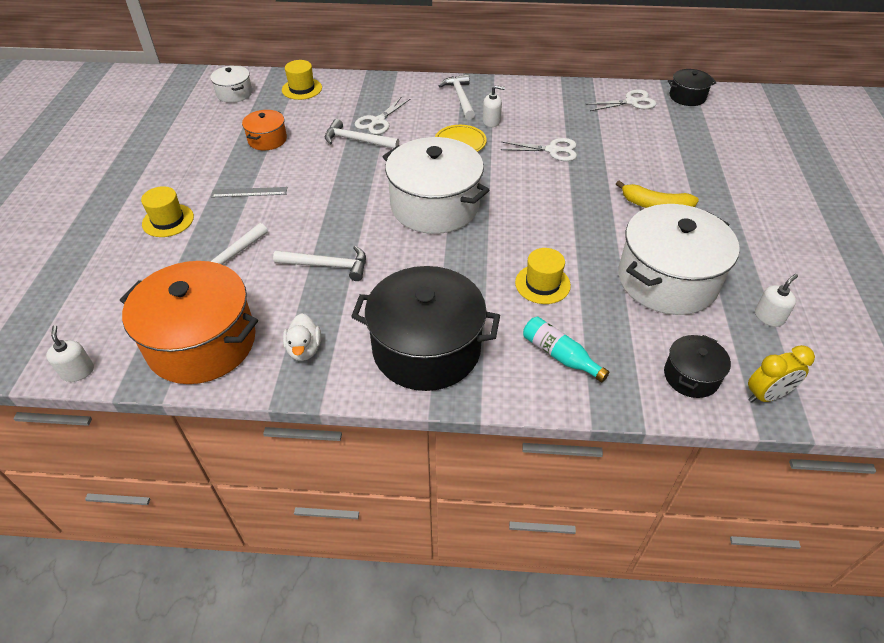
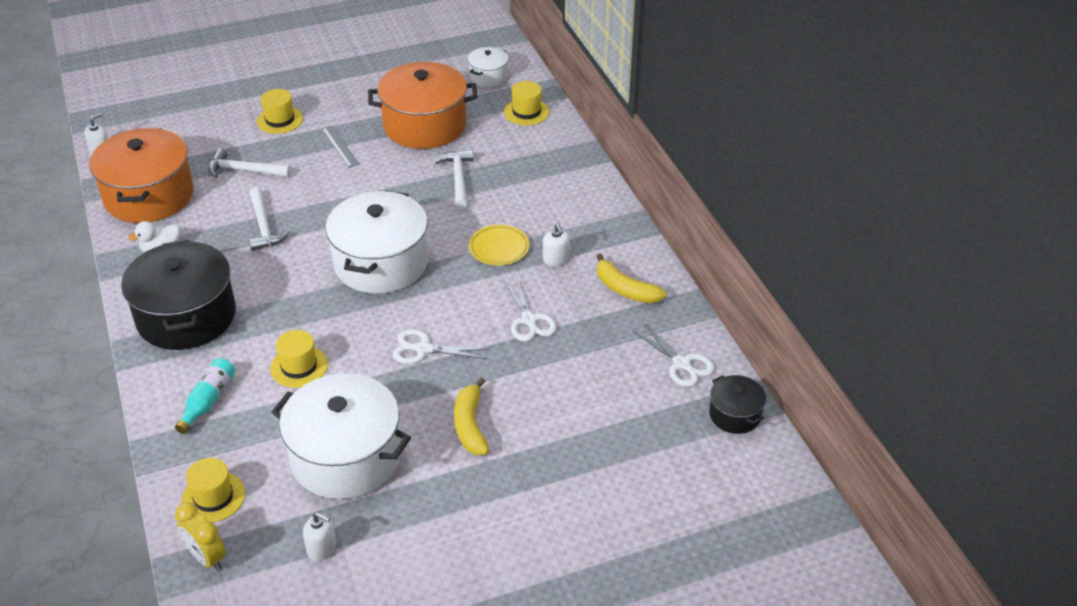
camera: 65 degrees right, 5 degrees down
(267, 140) = (425, 125): orange pot -> orange pot, size x2.05
(378, 121) = (501, 181): white scissors -> white scissors (424, 349)
(460, 97) = (589, 222): white hammer -> none
(544, 102) = (625, 289): none -> yellow banana
(691, 376) = (213, 497): black pot -> yellow hat

